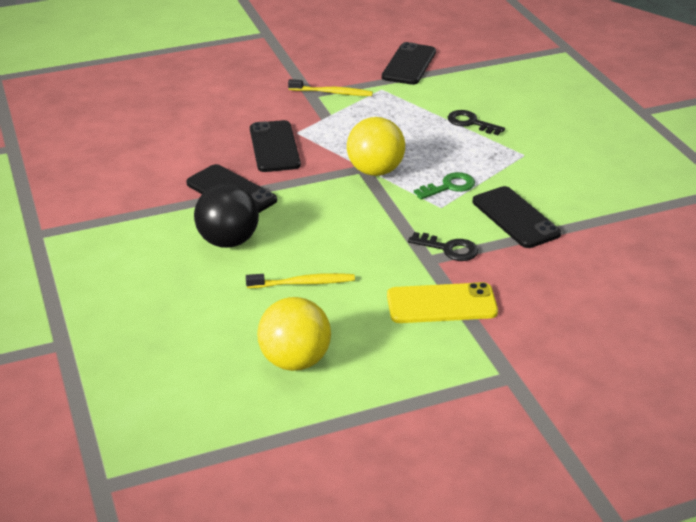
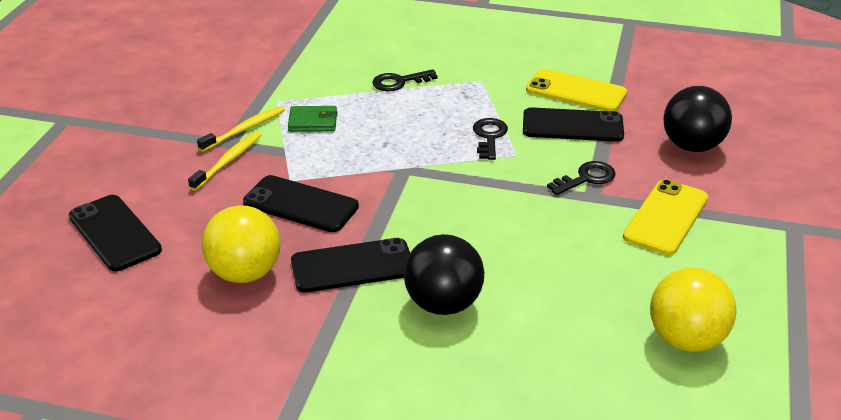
camera: 55 degrees left, 0 degrees up
(303, 283) = (564, 283): yellow toothbrush -> yellow toothbrush (228, 161)
(373, 112) = (313, 122): none -> green wallet
(375, 171) = (418, 164): yellow ball -> yellow ball (245, 273)
(409, 64) = (254, 68): black phone -> black phone (114, 233)
(449, 186) = (489, 137): green key -> black key
(565, 286) = (692, 146): none -> black ball
(570, 202) = (576, 92): none -> yellow phone

